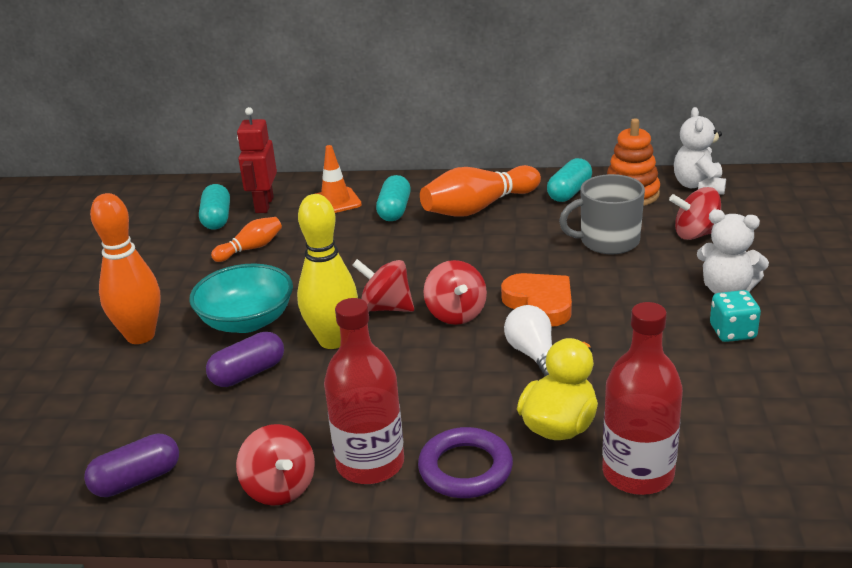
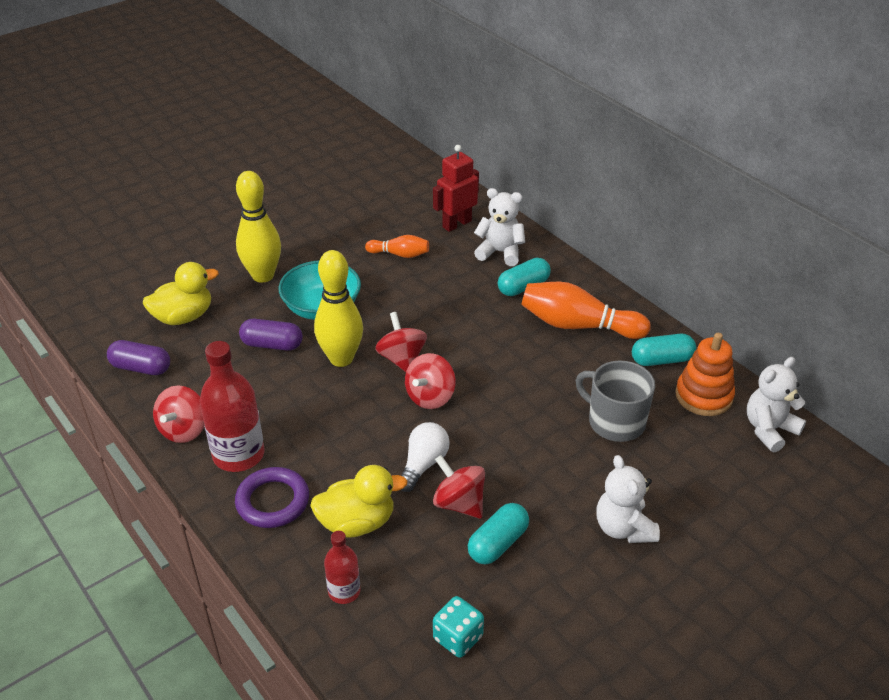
camera: 45 degrees right, 10 degrees up
(110, 414) = (184, 317): none -> yellow duck
(140, 336) = (263, 275): orange bowling pin -> yellow bowling pin
(217, 219) = (416, 216): turquoise capsule -> turquoise capsule (498, 543)
(335, 201) = (500, 252): orange traffic cone -> white teddy bear
(540, 303) = (489, 432): orange heart -> none
(638, 473) = (344, 591): red bottle -> red bottle, size x0.55
(696, 234) = (687, 467): red spinning top -> red spinning top (459, 503)
(732, 332) = (566, 560): turquoise dice -> turquoise dice (458, 638)

